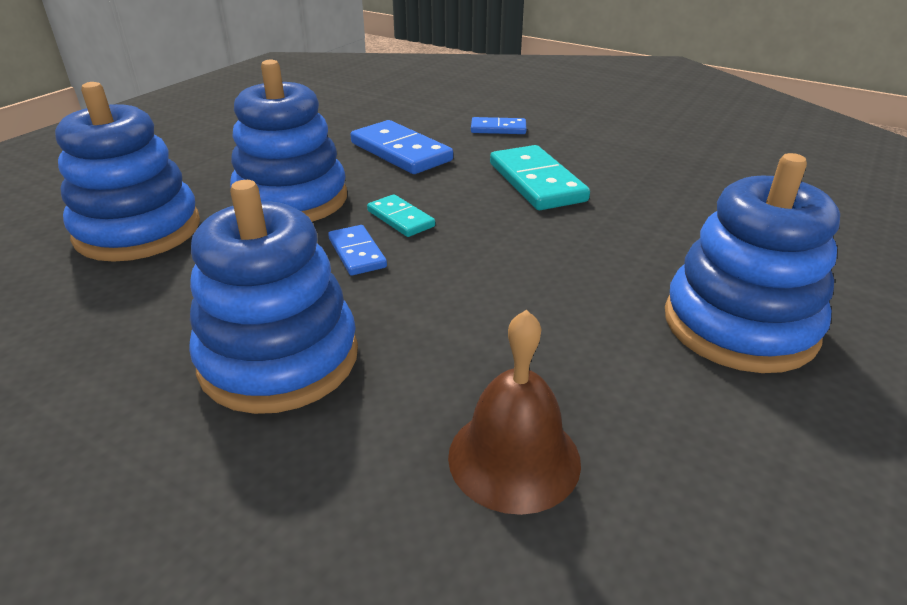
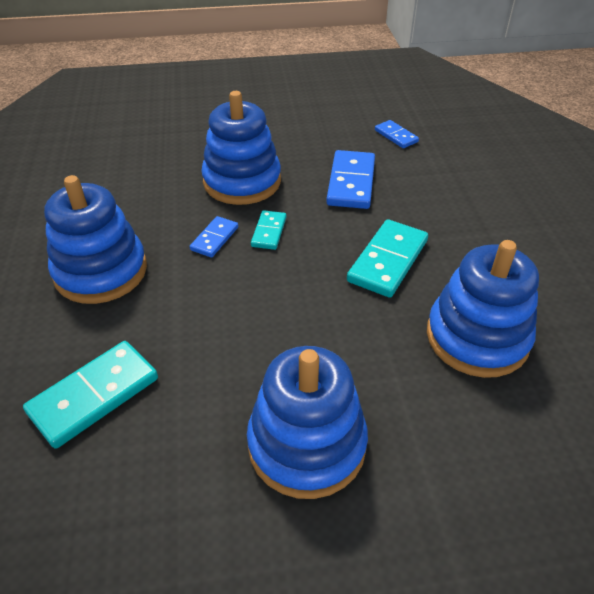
camera: 50 degrees right, 10 degrees up
(138, 230) = (157, 157): blue stacking toy -> blue stacking toy (477, 337)
(498, 129) = (446, 201): blue domino -> blue domino (396, 136)
(514, 458) = (94, 395): brown bell -> turquoise domino

